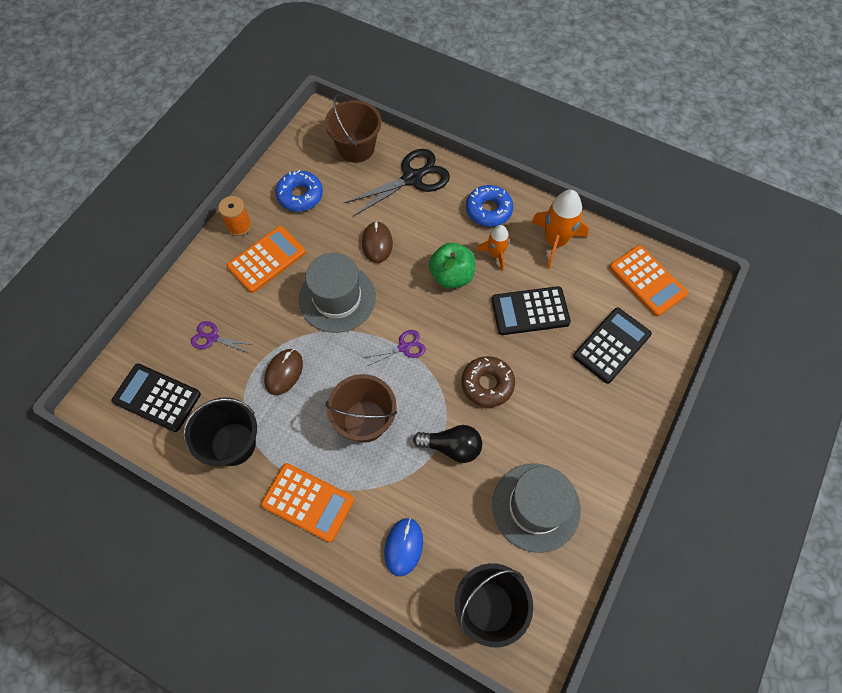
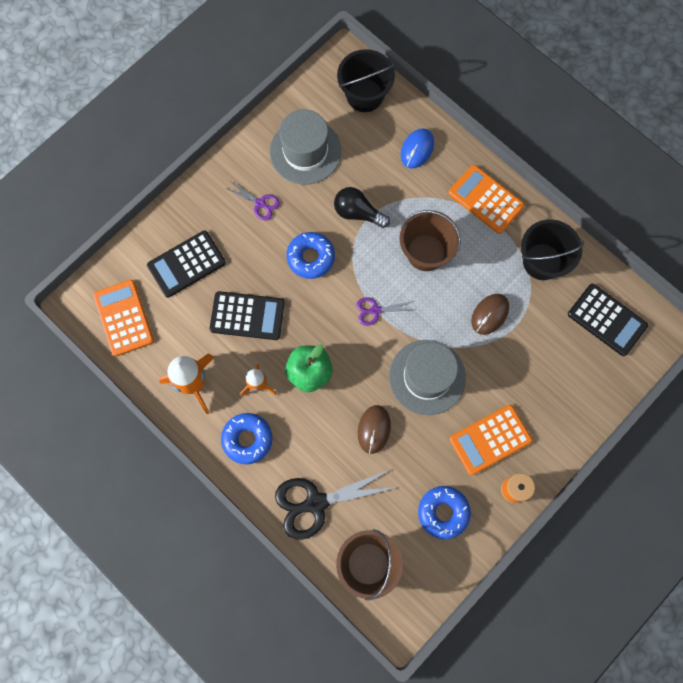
camera: 165 degrees left, 10 degrees up
(212, 338) = (553, 366): purple scissors -> purple scissors (260, 204)
(487, 384) = (310, 257): brown donut -> blue donut

